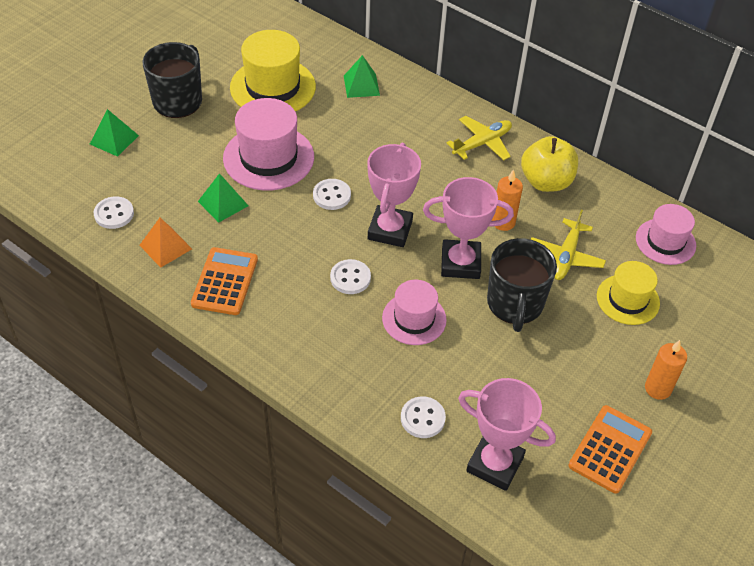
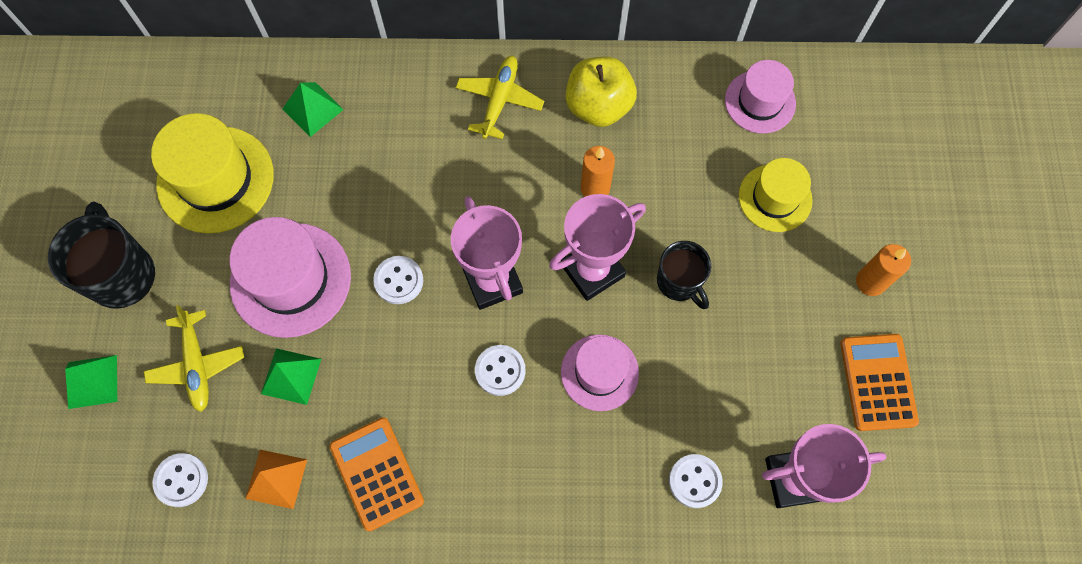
camera: 35 degrees left, 20 degrees up
(515, 304) = (679, 282): black mug -> black mug, size x0.65
(566, 256) = (684, 187): yellow plane -> yellow plane (197, 365)

